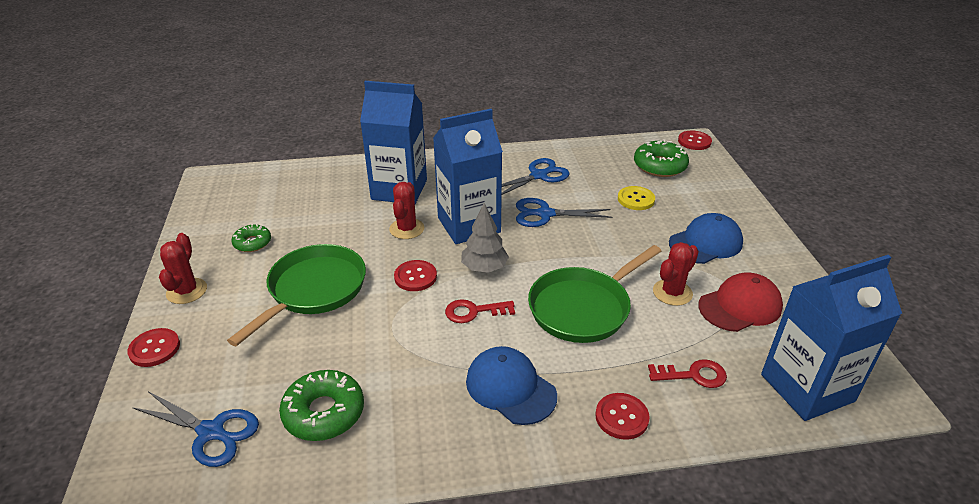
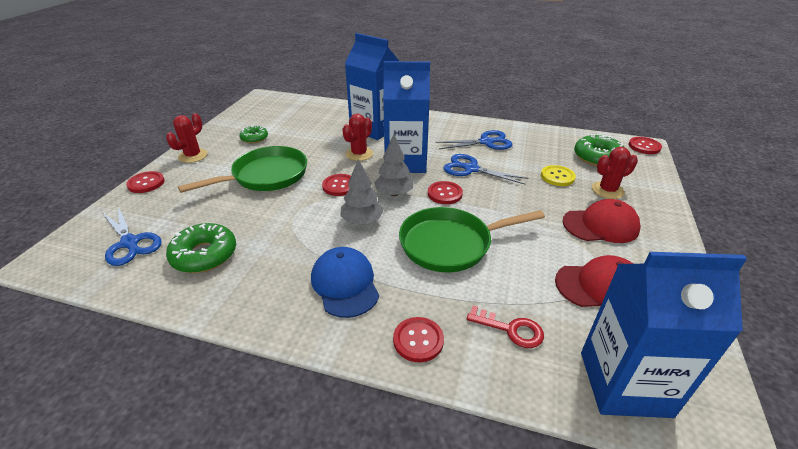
camera: 25 degrees right, 0 degrees up
(474, 312) = (362, 221): red key -> grey tree
(538, 252) = (445, 194): none -> red button
(672, 292) = (539, 255): red cactus -> red cactus (607, 190)
(706, 243) = (600, 225): blue cap -> red cap

